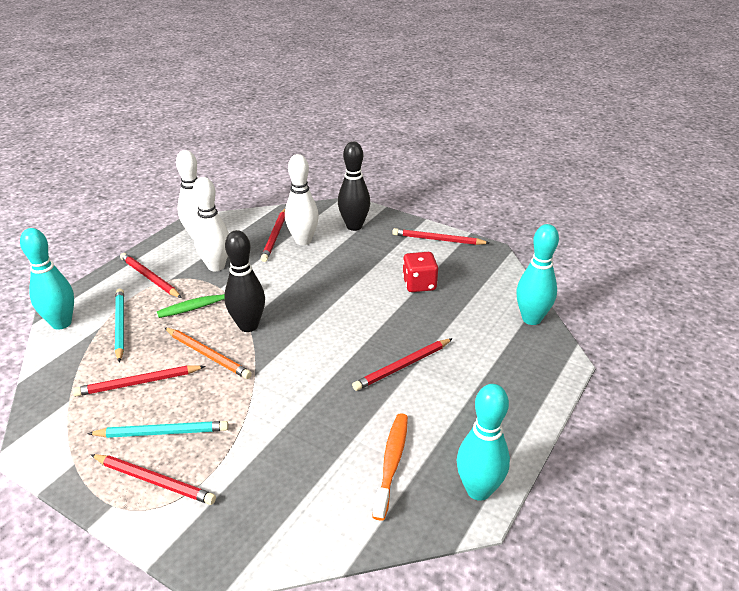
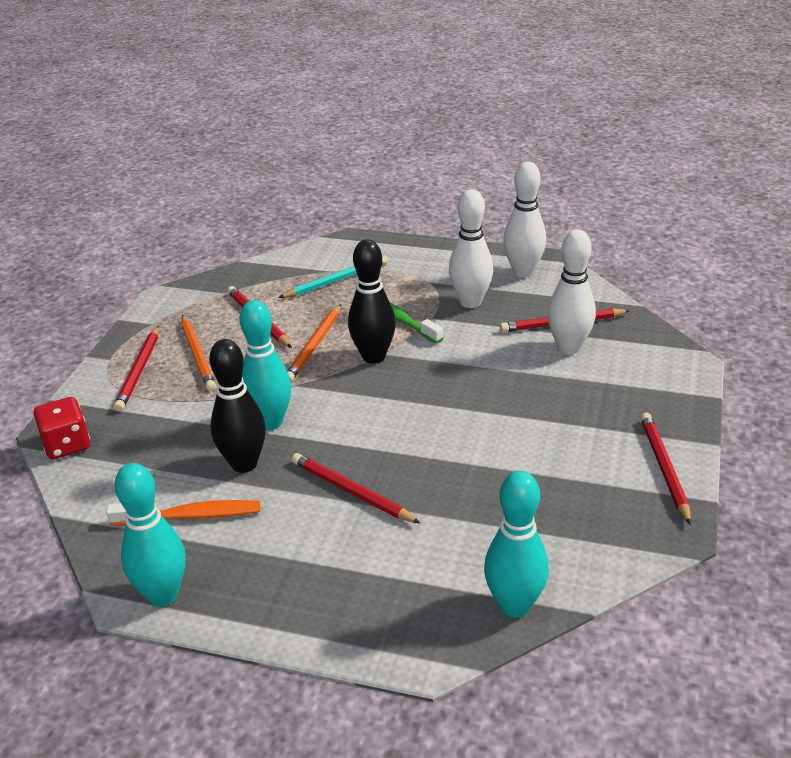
camera: 75 degrees right, 0 degrees up
(61, 323) = (325, 249): turquoise bowling pin -> turquoise bowling pin (270, 422)
(150, 278) = (423, 269): red pencil -> none
(162, 432) = (197, 355): turquoise pencil -> orange pencil
(354, 226) = (637, 380): black bowling pin -> black bowling pin (244, 464)
(419, 284) = (533, 472): red dice -> red dice (67, 445)

